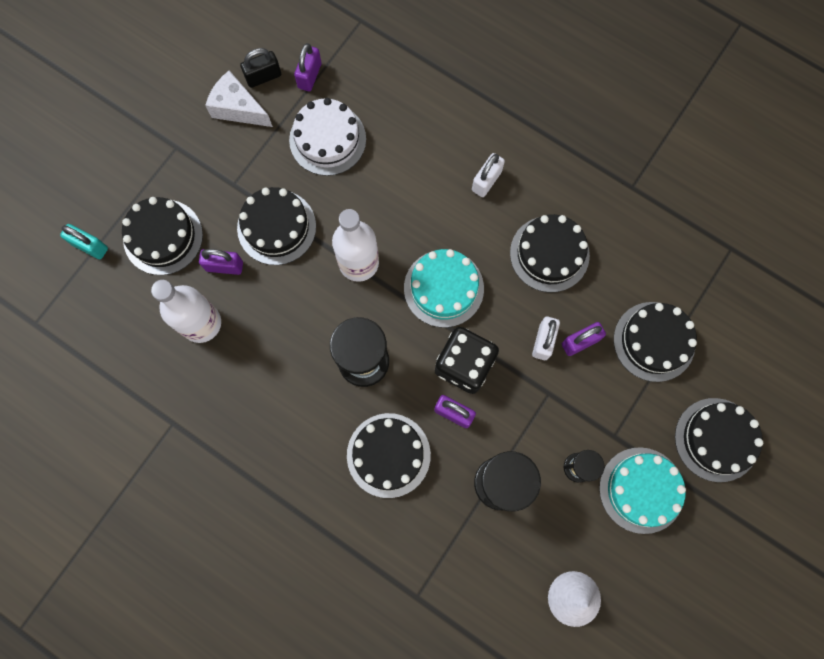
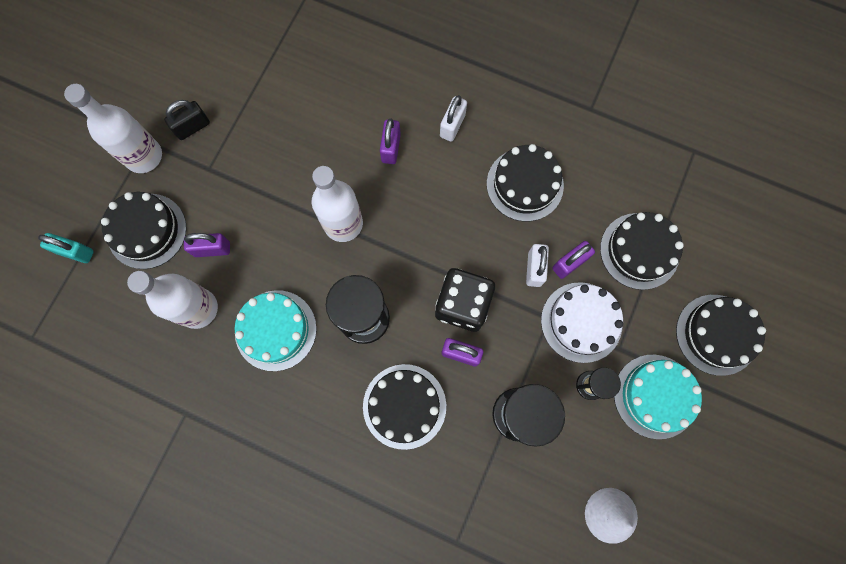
camera: 10 degrees left, 0 degrees up
(171, 161) = (144, 156): none -> white bottle
(238, 108) = (202, 95): white cheese -> none
(263, 77) = (221, 62): black padlock -> black padlock (192, 127)
(276, 227) = (257, 203): black cake -> none
(309, 76) = (266, 54): purple padlock -> purple padlock (391, 148)
(327, 139) = (293, 111): white cake -> white cake (581, 322)
(443, 288) = (429, 234): turquoise cake -> turquoise cake (275, 330)

